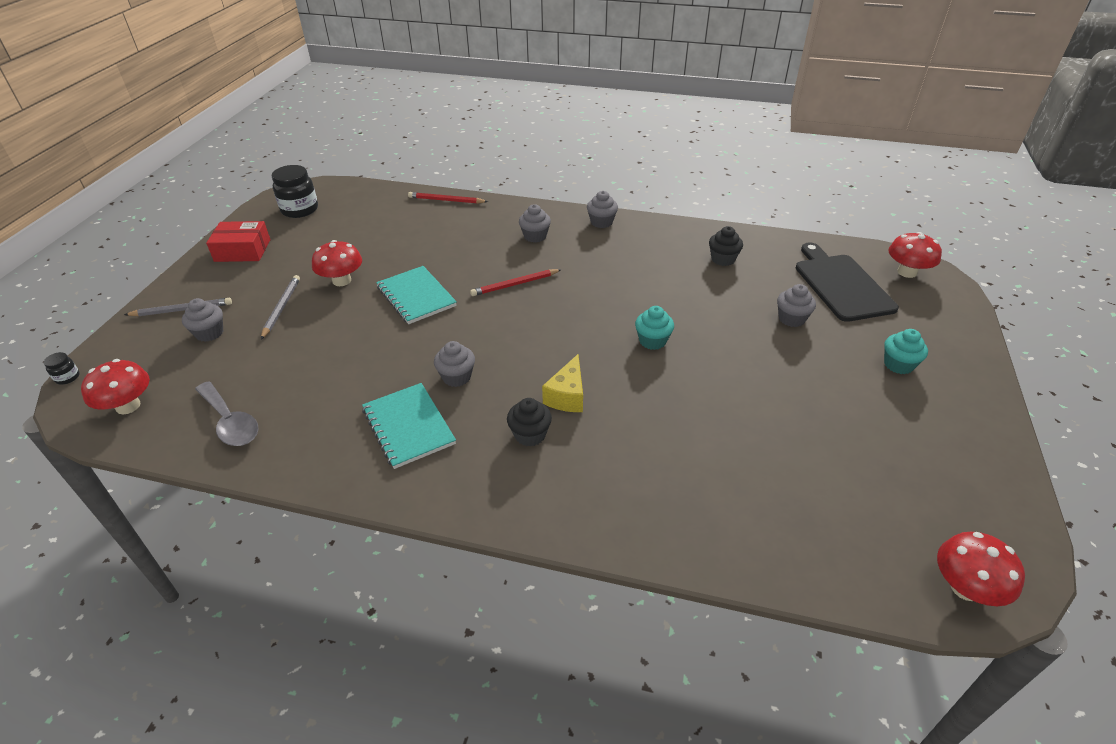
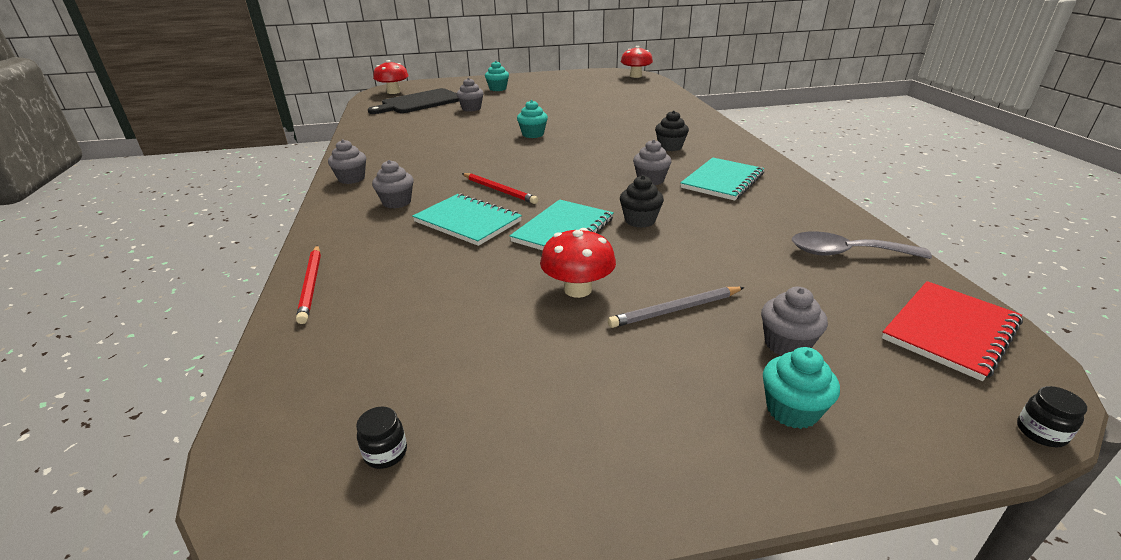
camera: 115 degrees left, 10 degrees down
(128, 406) = (950, 331): red mushroom -> red notebook
(182, 310) = (792, 410): grey pencil -> turquoise cupcake
(230, 422) = (846, 253): grey spoon -> grey spoon turned 105 degrees counterclockwise
(242, 250) = (585, 448): red box -> none
(300, 209) = (385, 453): black jar -> black jar, size x0.46
(472, 260) = (467, 221): none -> turquoise notebook
(567, 396) = (621, 145): yellow cheese -> none
(723, 259) = (402, 130): black cupcake -> black cupcake (640, 220)

